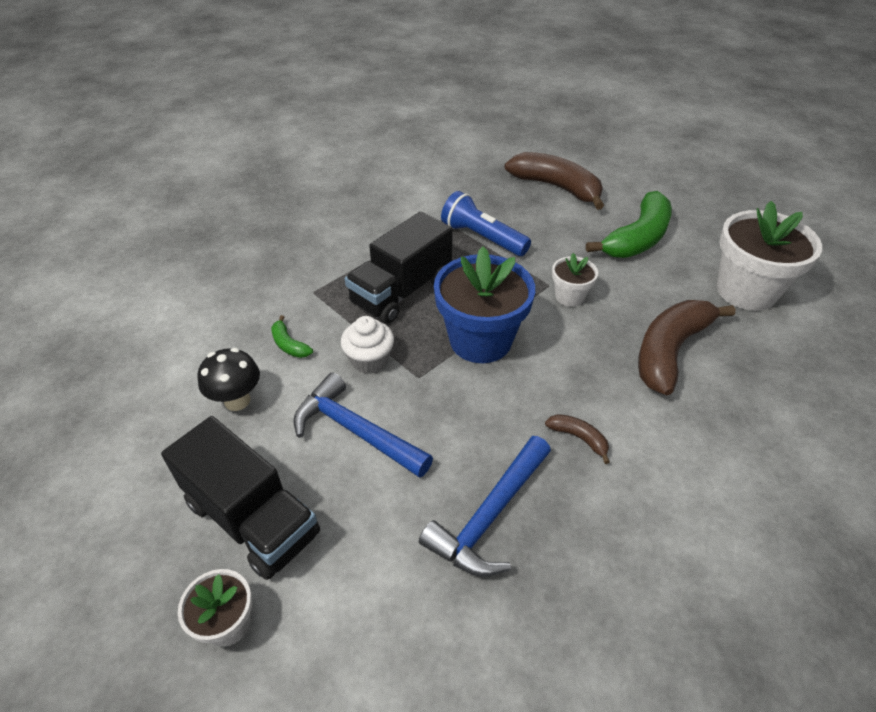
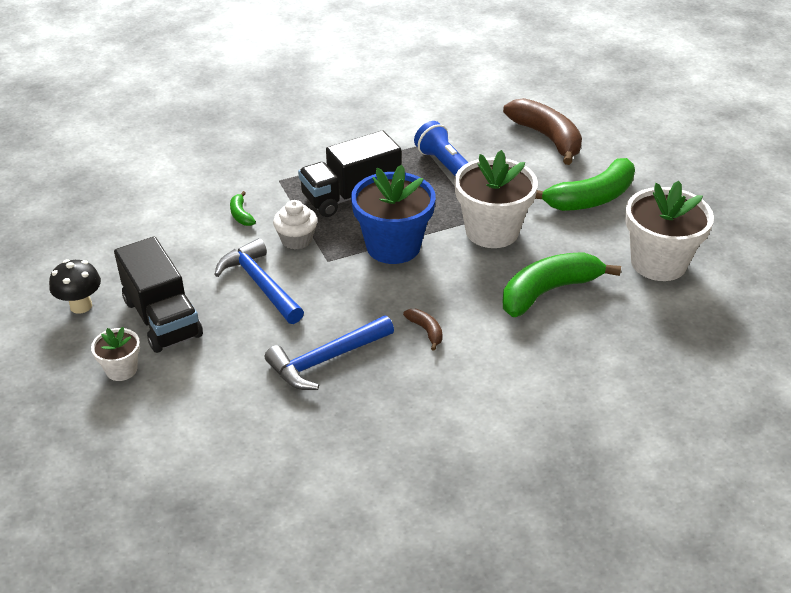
camera: 20 degrees right, 5 degrees down
(237, 400) = (185, 244): black mushroom -> black mushroom (81, 306)
(569, 296) = (492, 231): white flower pot -> white flower pot, size x1.99
(670, 351) = (548, 291): brown banana -> green banana

